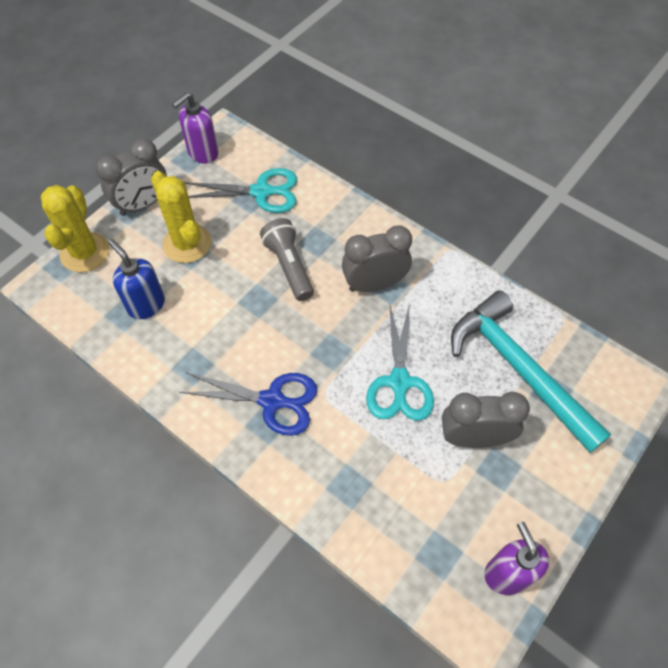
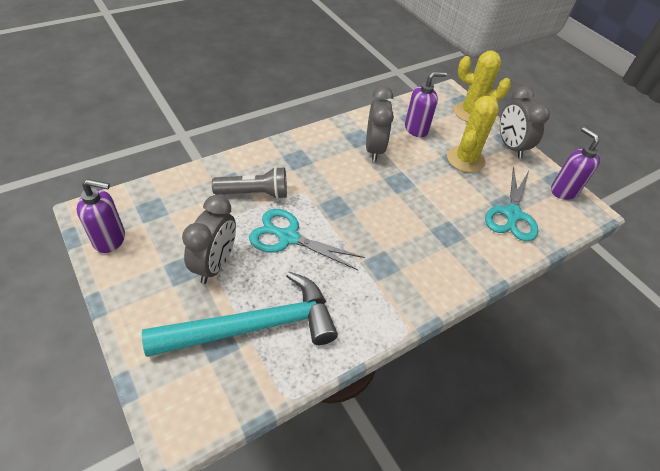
camera: 105 degrees right, 10 degrees down
(146, 305) = (416, 129): blue soap dispenser -> purple soap dispenser
(187, 243) = (465, 159): yellow cactus -> yellow cactus turned 45 degrees counterclockwise
(272, 401) = (312, 165): blue scissors -> none
(289, 266) = (426, 208): grey flashlight -> grey flashlight (254, 193)
(374, 284) = (388, 256): grey clock -> grey clock (374, 149)

